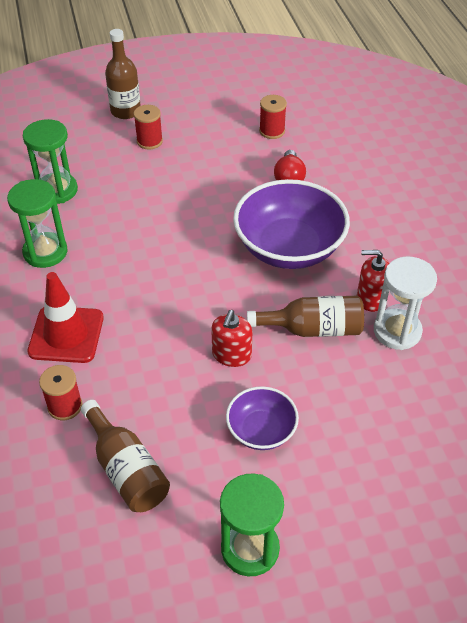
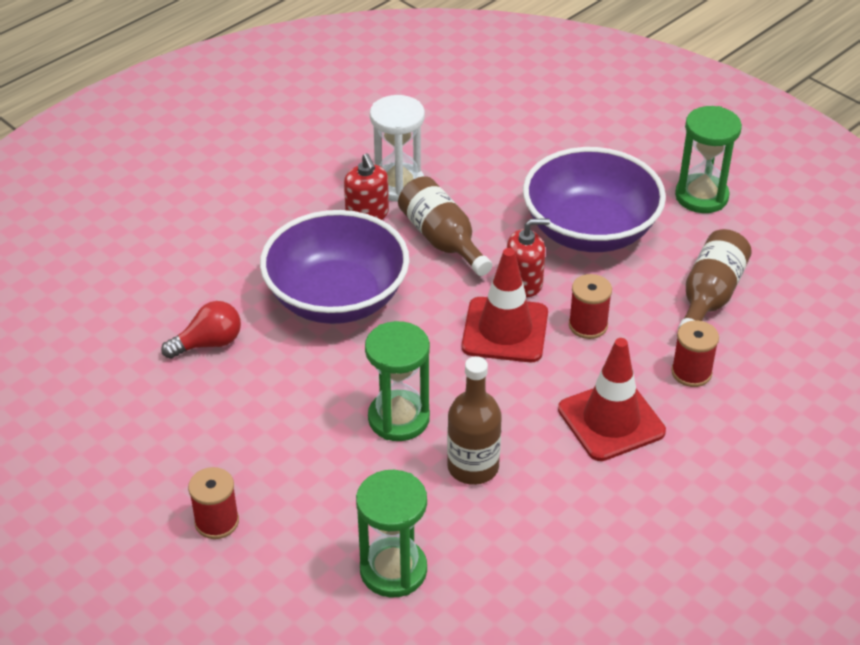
camera: 120 degrees left, 5 degrees down
(45, 252) = (512, 513): green hourglass -> green hourglass (398, 418)
(125, 111) = (157, 591): brown bottle -> brown bottle (473, 467)
(192, 320) = (505, 330): none -> red traffic cone
(261, 430) = (590, 230): purple bowl -> purple bowl, size x1.89
(272, 131) = (113, 398): red spool -> red spool (588, 325)

